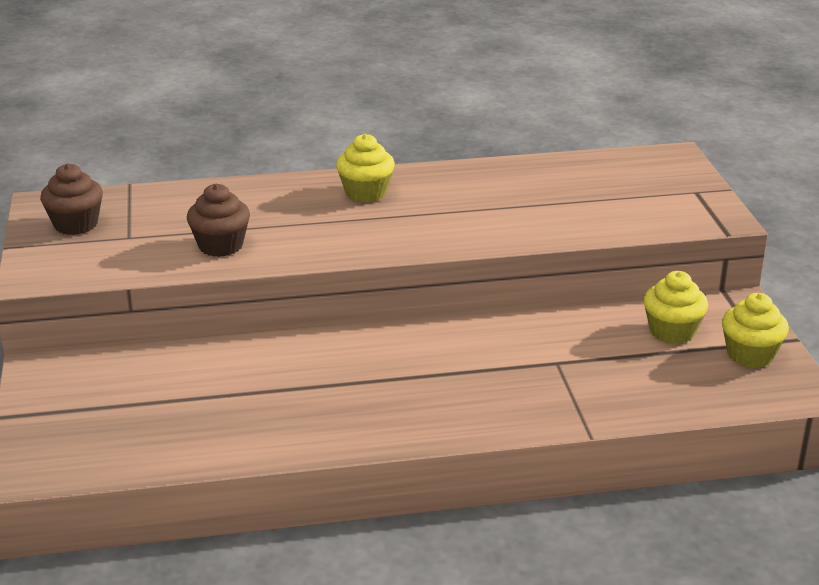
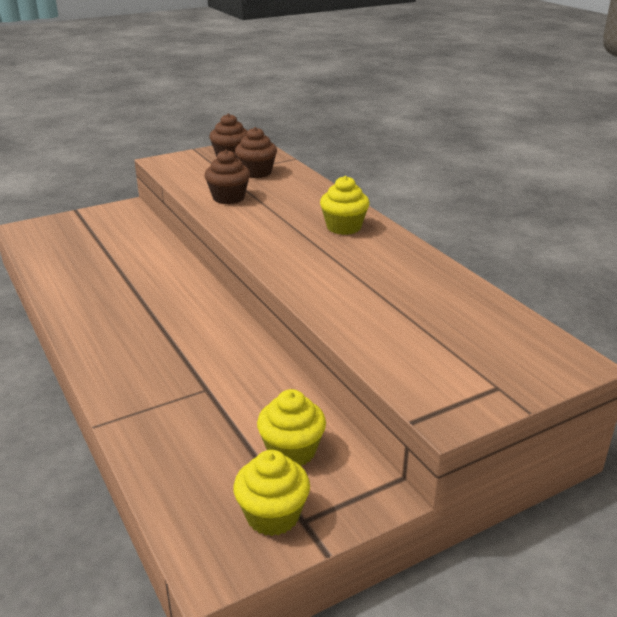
camera: 70 degrees right, 0 degrees up
(153, 215) = (256, 172): none -> brown cupcake

